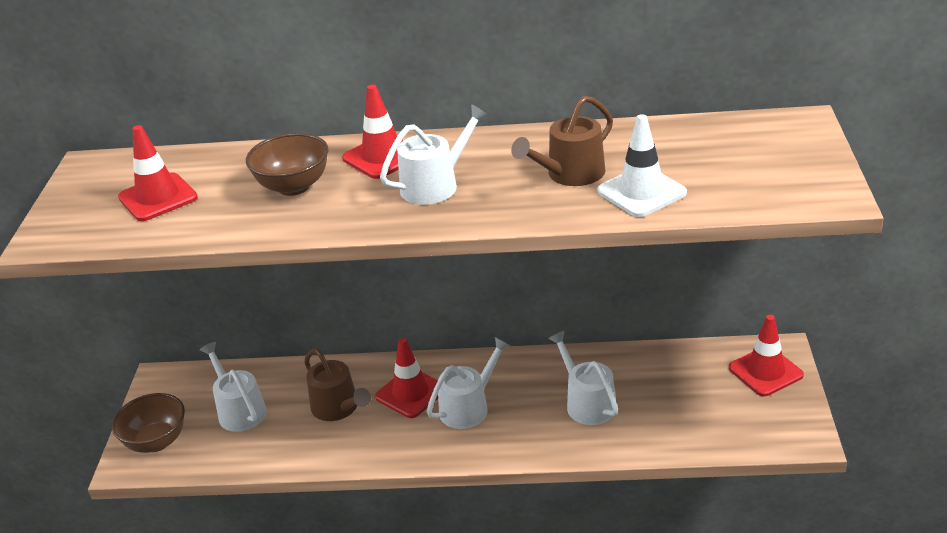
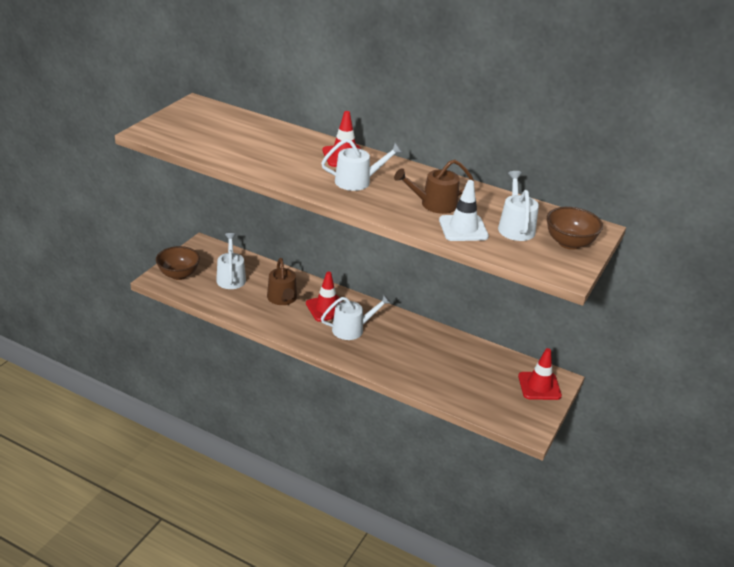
camera: 20 degrees right, 0 degrees up
(158, 198) = (215, 133): red traffic cone -> none
(293, 187) = (285, 153): brown bowl -> brown bowl (569, 243)
(587, 403) = (419, 356): white watering can -> white watering can (515, 227)

